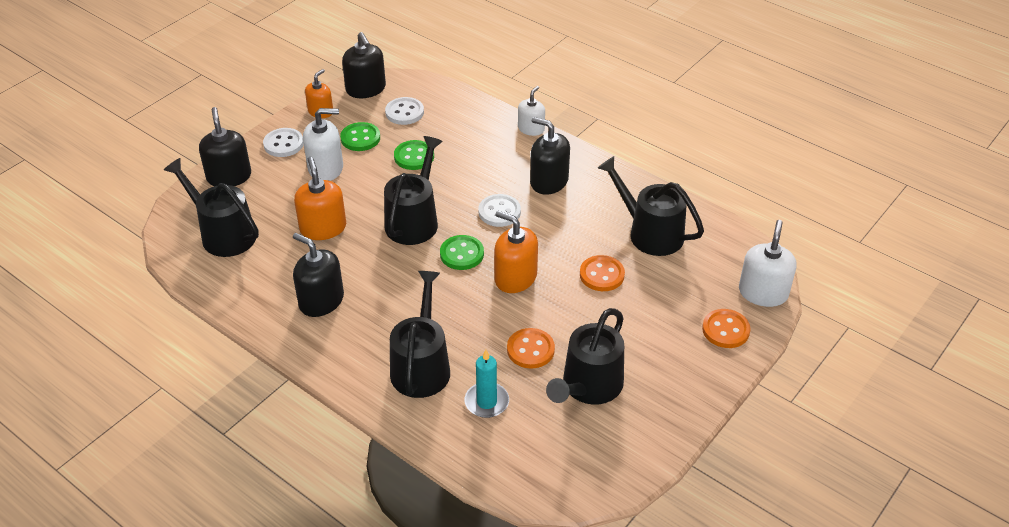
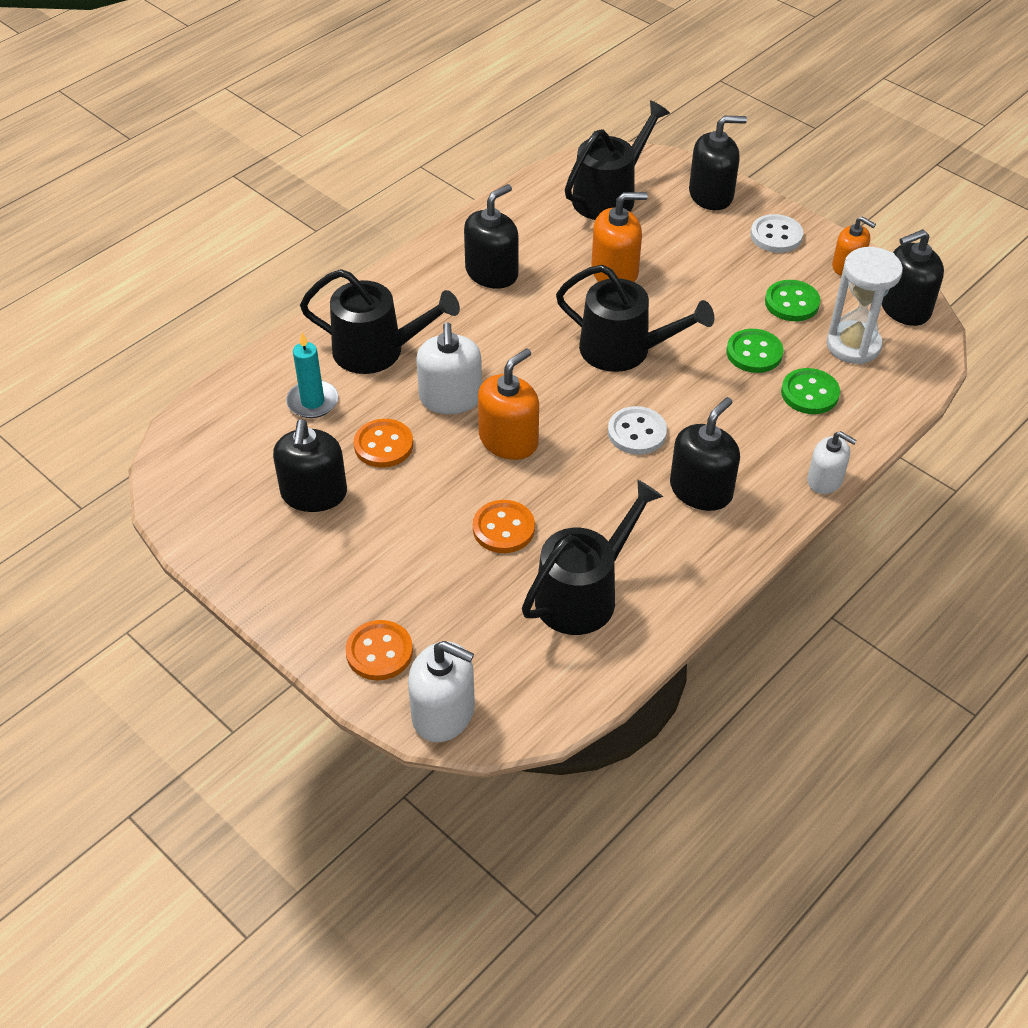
camera: 95 degrees right, 5 degrees up
(326, 168) = (728, 272): white soap dispenser -> white soap dispenser (450, 398)
(404, 112) = (853, 345): white button -> white hourglass
(462, 254) = (557, 392): green button -> green button (809, 393)
(588, 386) = (314, 493): black watering can -> black soap dispenser

